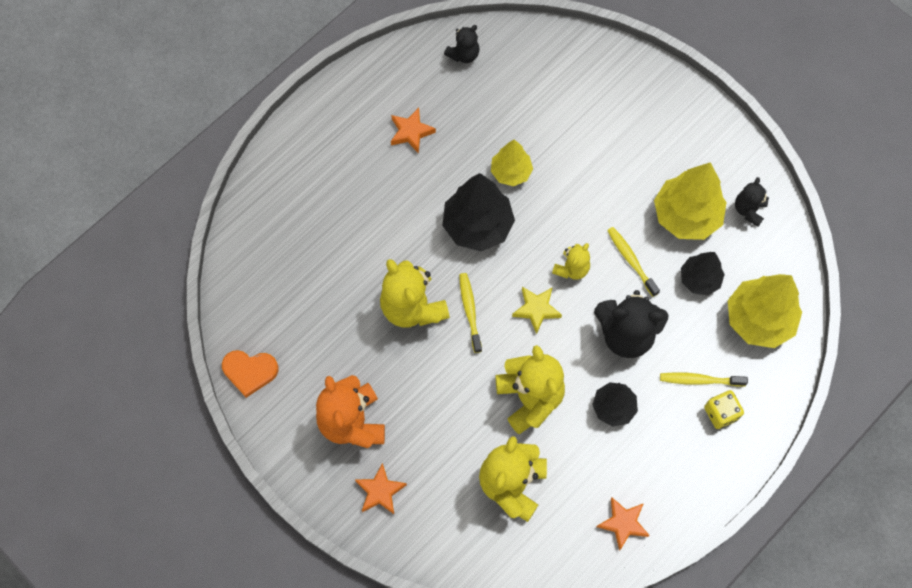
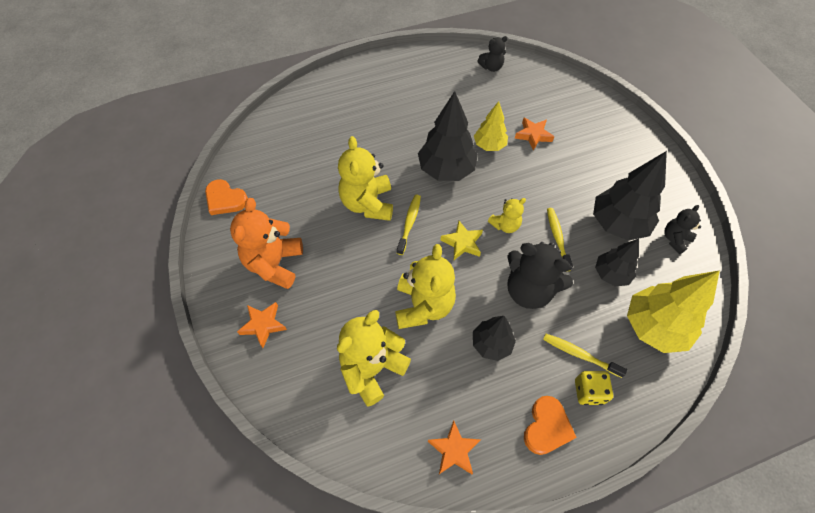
camera: 25 degrees right, 10 degrees down
(411, 132) = (430, 98): orange star -> orange star (533, 135)
(686, 216) = (618, 224): yellow tree -> black tree
(696, 464) = (547, 427): none -> orange heart

